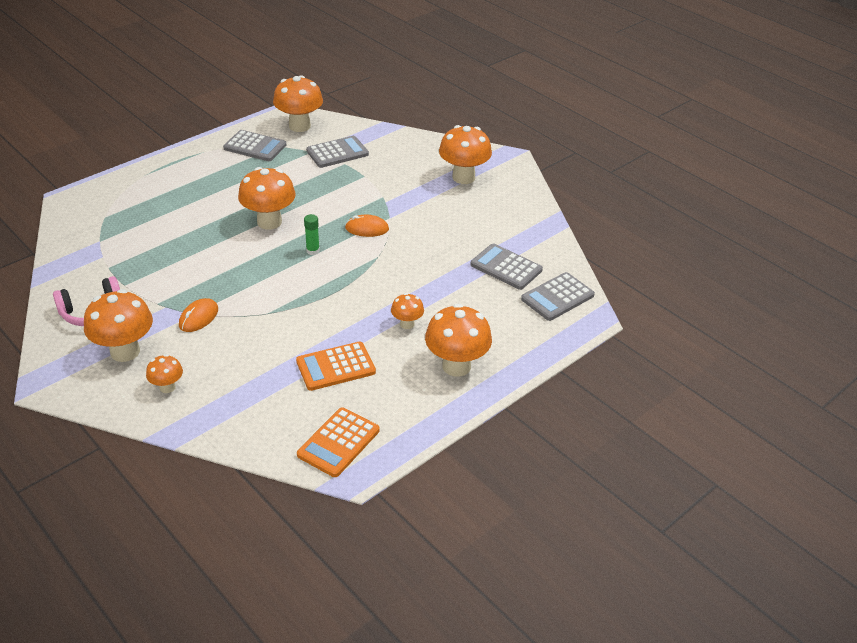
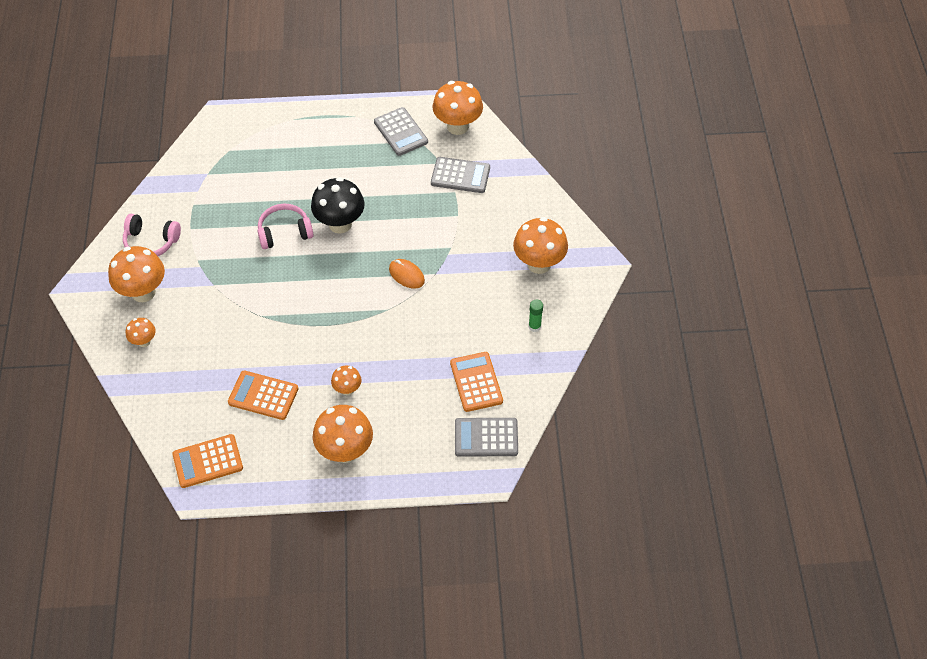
camera: 40 degrees right, 15 degrees up
(198, 317) = (213, 290): orange mouse -> none
(223, 248) = (284, 232): none -> pink headphones
(269, 222) = (340, 224): orange mushroom -> black mushroom
(313, 251) = (345, 274): green glue stick -> green glue stick (534, 326)
(506, 267) = (476, 382): grey calculator -> orange calculator

